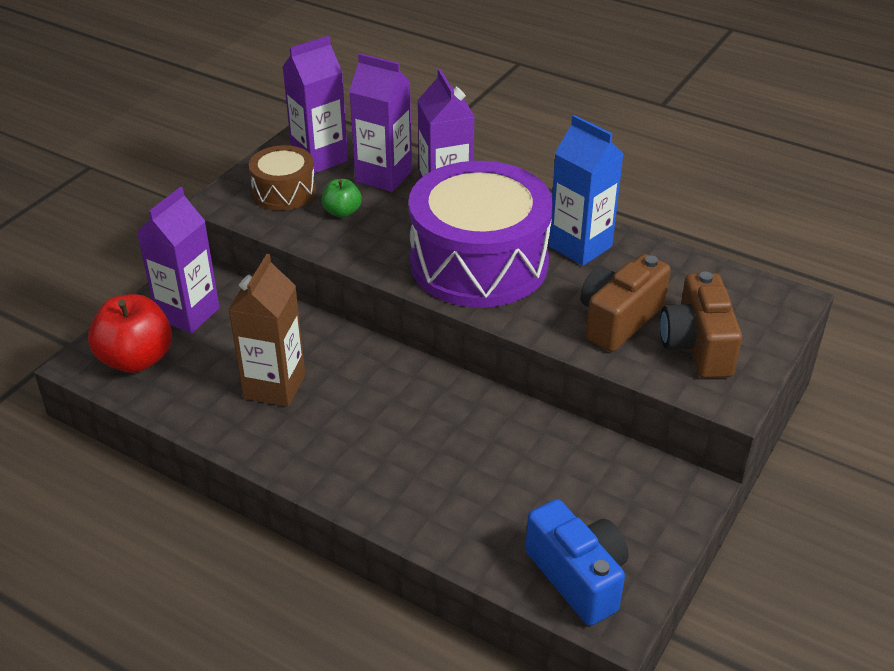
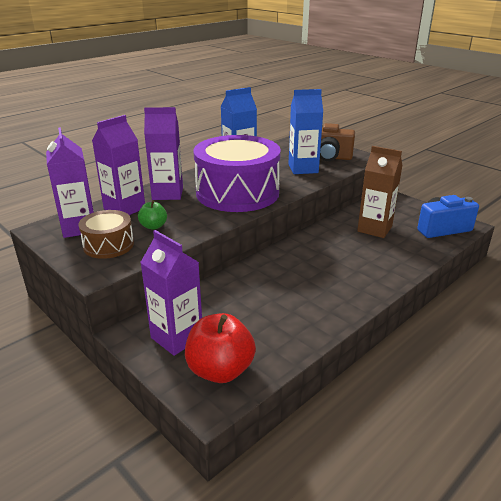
camera: 75 degrees left, 10 degrees down
(274, 386) = (279, 303): brown carton -> brown carton (374, 229)
(618, 320) = (303, 169): brown camera -> blue carton

